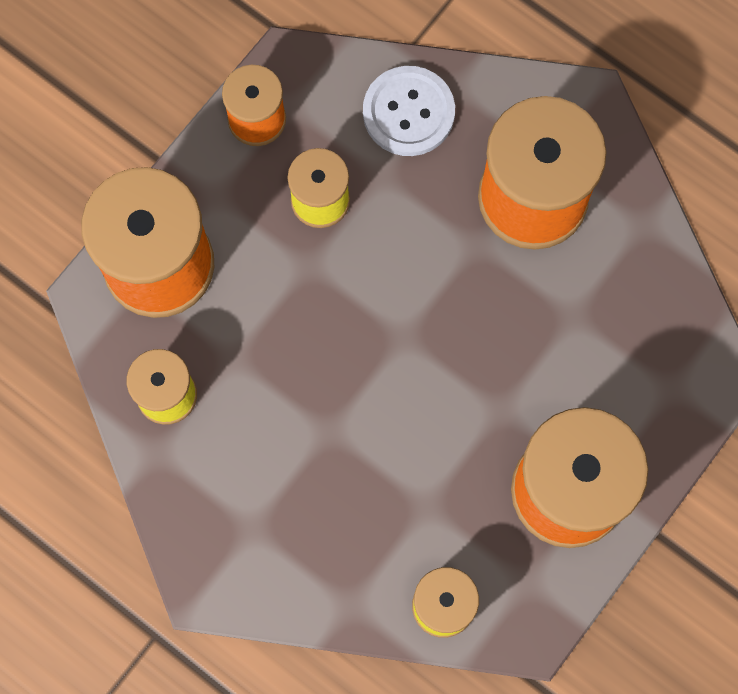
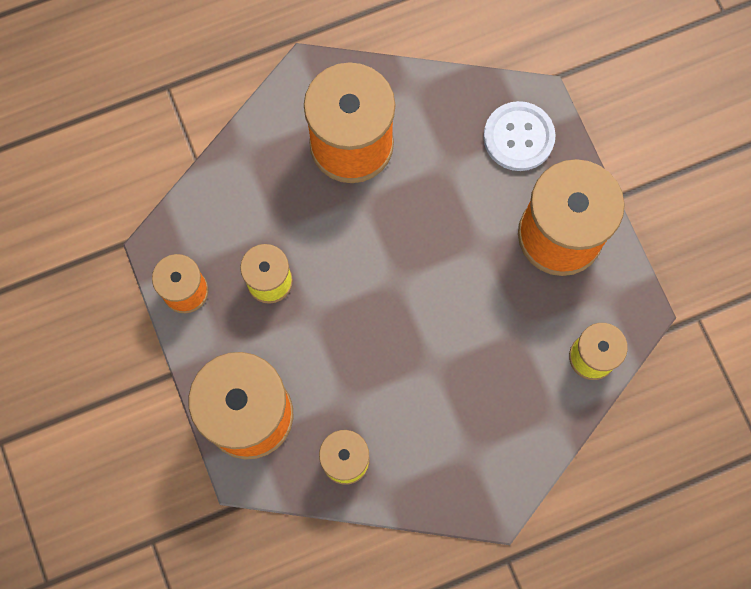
camera: 60 degrees left, 0 degrees up
(408, 112) = (243, 189): white button -> white button (518, 137)

